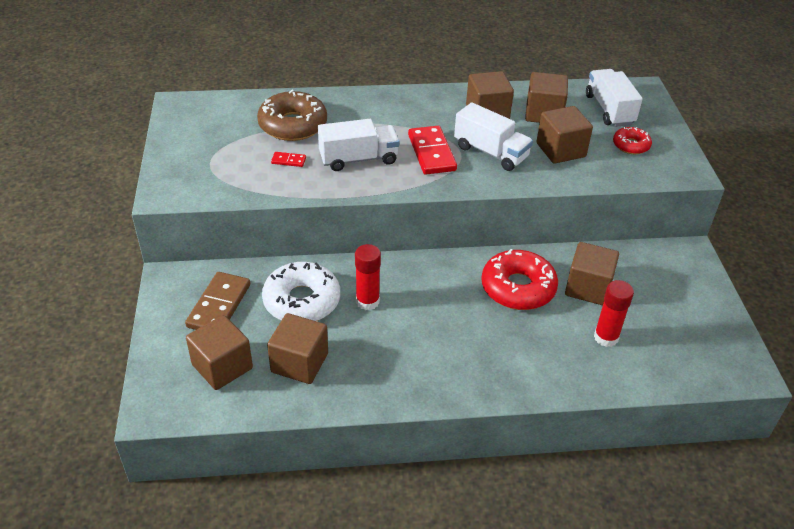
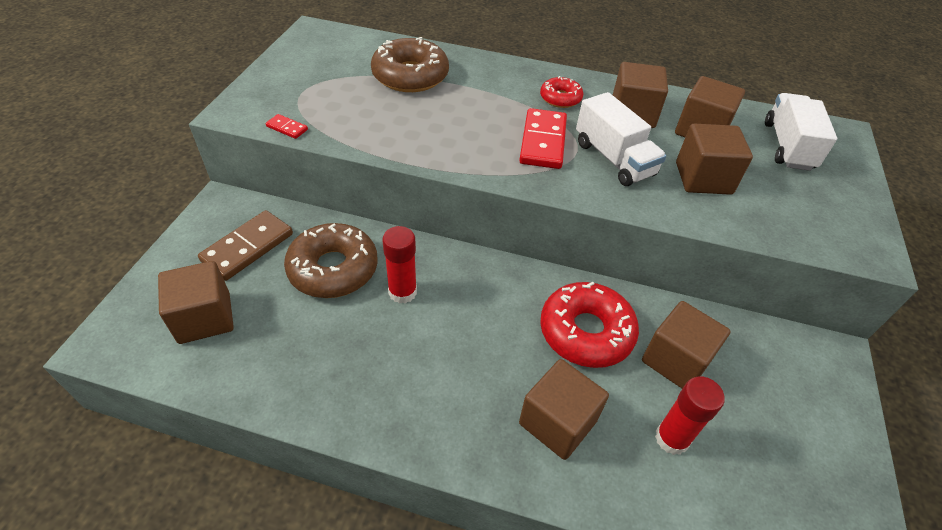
camera: 20 degrees right, 5 degrees up
(288, 161) = (381, 110): red domino -> red domino (287, 128)
(299, 363) = (286, 342): brown cube -> brown cube (557, 422)
(302, 301) = (333, 269): white donut -> brown donut
(358, 159) = (456, 127): white truck -> none
(631, 145) = (800, 196): red donut -> red donut (560, 98)

